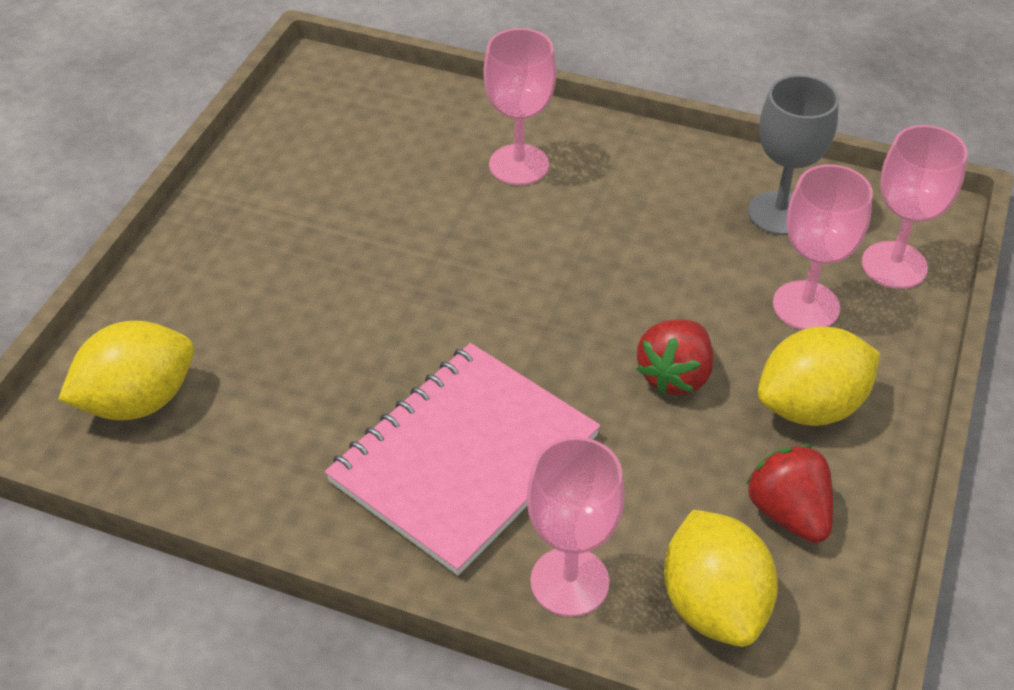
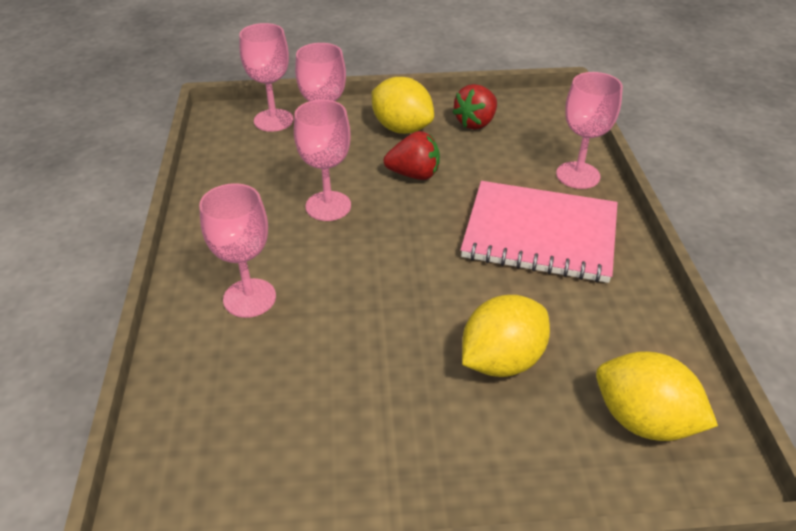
camera: 115 degrees left, 5 degrees down
(647, 266) = (328, 206): none -> pink goblet
(713, 604) = (546, 133): yellow lemon -> yellow lemon (501, 360)
(779, 213) = (247, 166): grey goblet -> none

